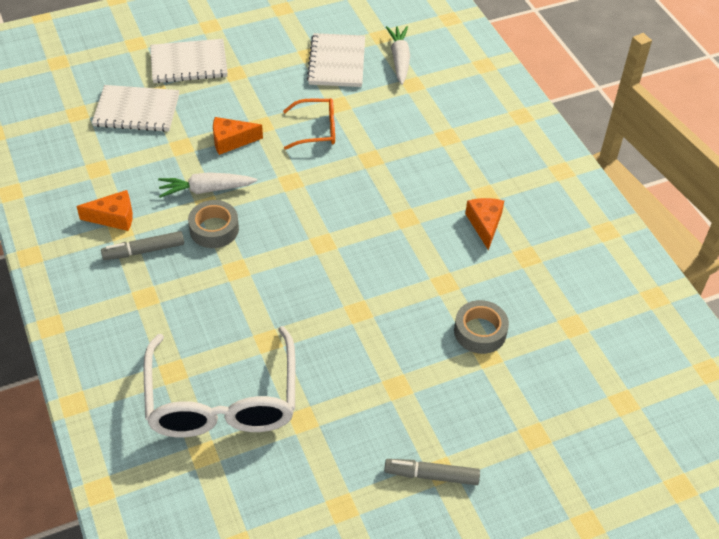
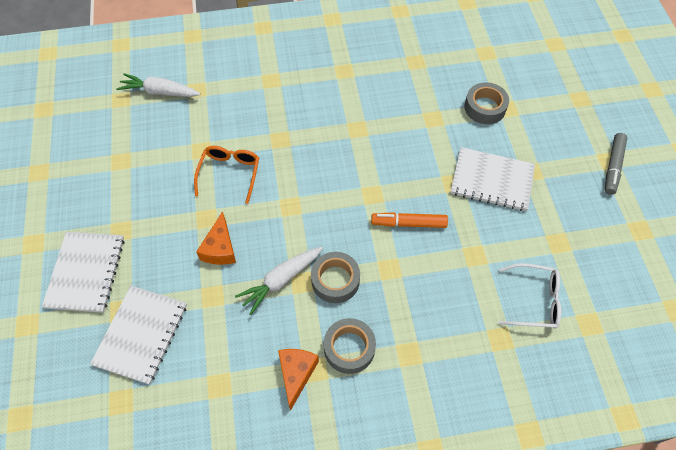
camera: 75 degrees left, 10 degrees up
(144, 251) = (349, 348): grey marker -> grey tape
(206, 190) = (281, 280): white carrot -> white carrot turned 45 degrees clockwise
(222, 398) = (533, 300): white glasses -> white glasses, size x0.50
(294, 278) = (409, 223): none -> orange marker
(336, 62) = (142, 140): white notebook -> white notebook (492, 180)
(485, 224) = (377, 79): orange cheese -> none

